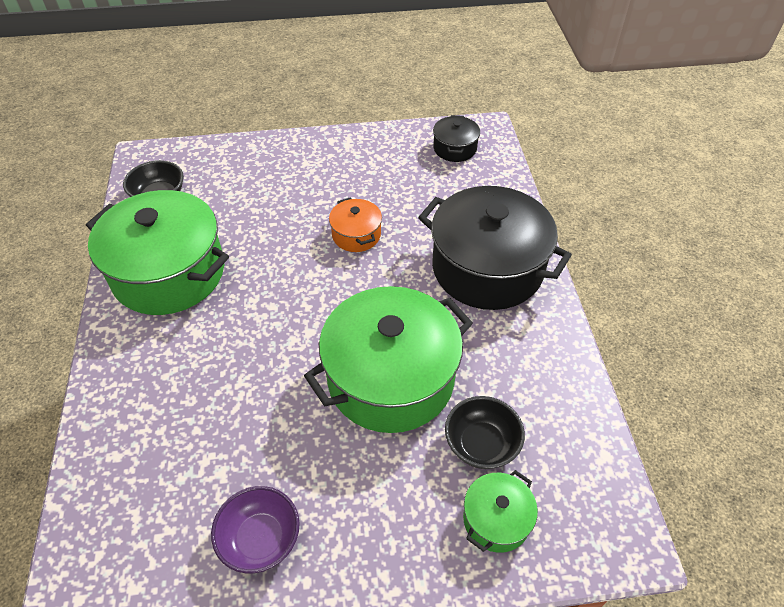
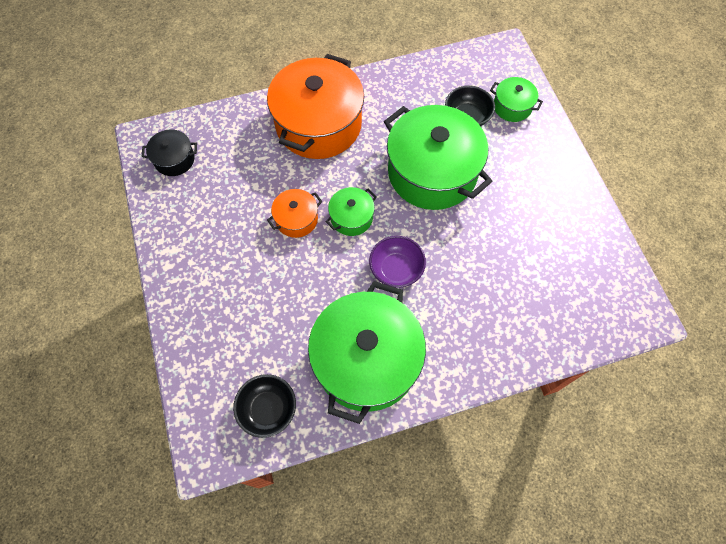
camera: 100 degrees left, 15 degrees up
(260, 539) = (565, 223): purple bowl -> purple bowl (396, 269)
(344, 283) = (351, 217): none -> green pot
(487, 268) = (318, 124): black pot -> orange pot

